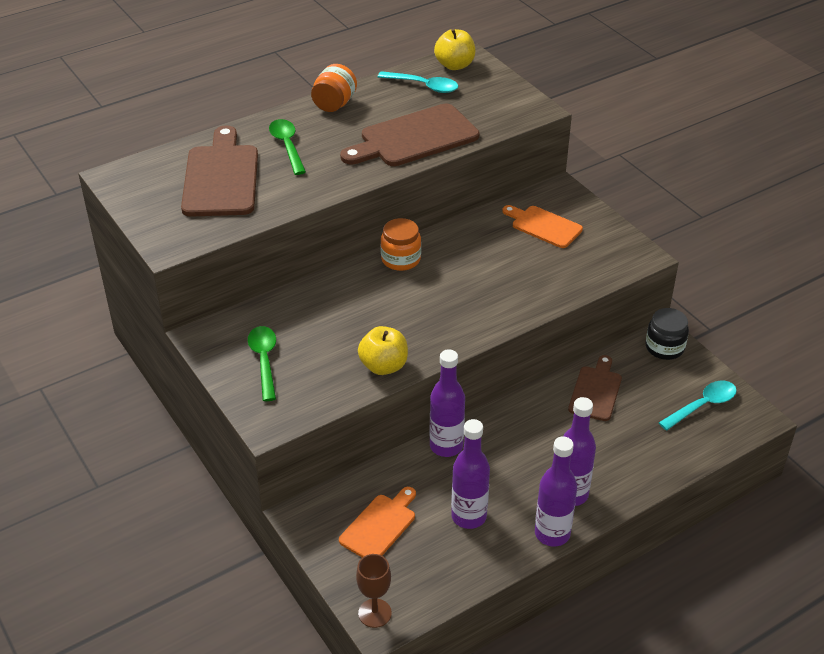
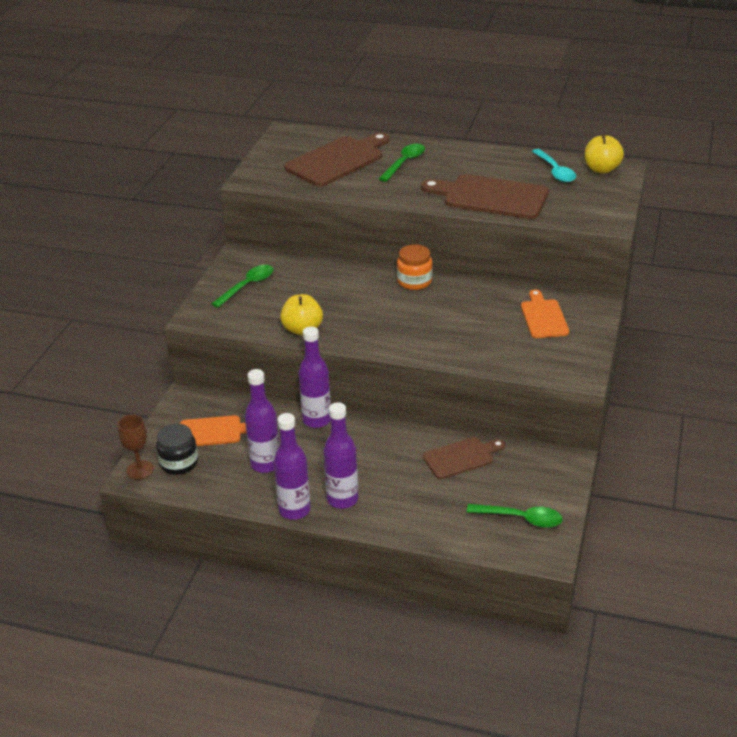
camera: 50 degrees right, 5 degrees down
(334, 104) = (476, 154): orange jar -> none
(664, 347) = (557, 467): black jar -> black jar (179, 463)
(702, 405) = (521, 518): turquoise spoon -> green spoon

